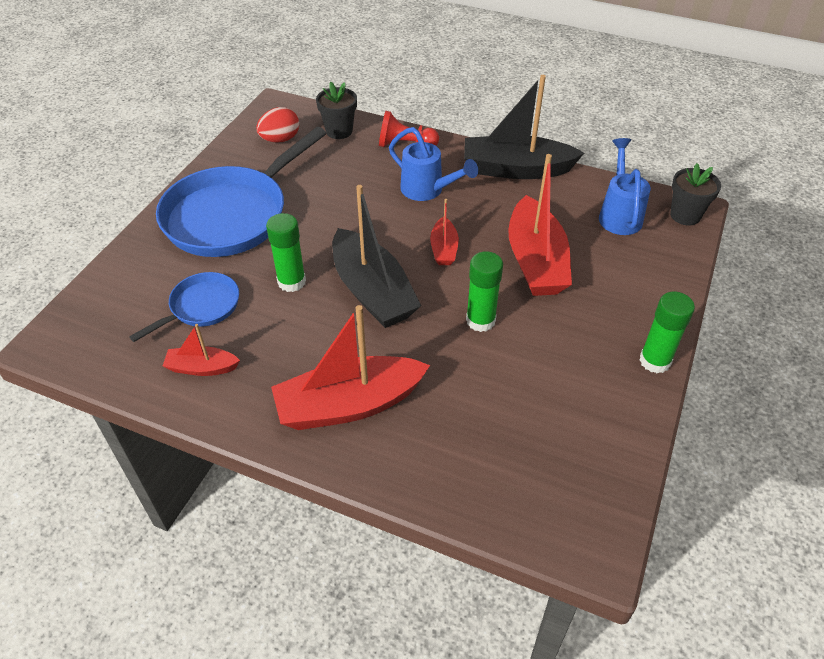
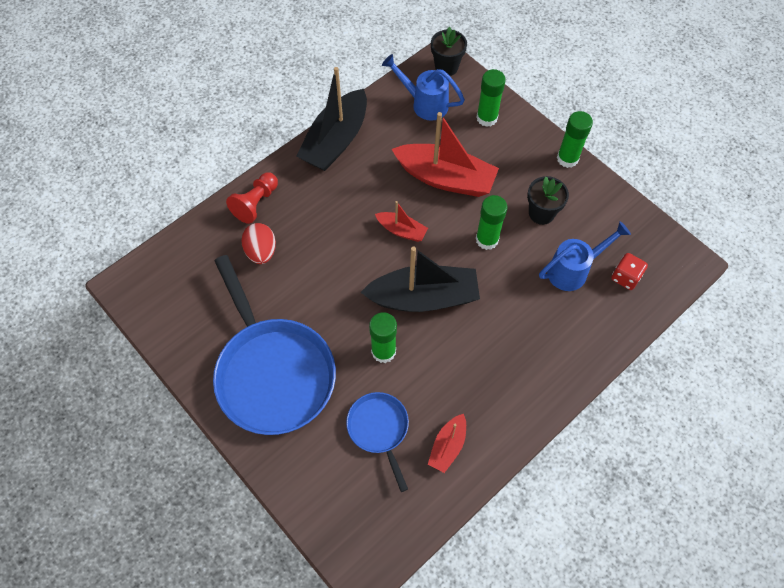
camera: 65 degrees left, 15 degrees up
(280, 139) = (184, 298): red egg -> red egg (261, 251)
(339, 131) = (203, 246): black flower pot -> black flower pot (541, 213)
(349, 405) = (527, 354): red boat -> none
(428, 191) = (327, 212): blue watering can -> blue watering can (574, 270)
(520, 477) = (625, 277): none -> red dice
(647, 269) = (487, 118): none -> green glue stick

